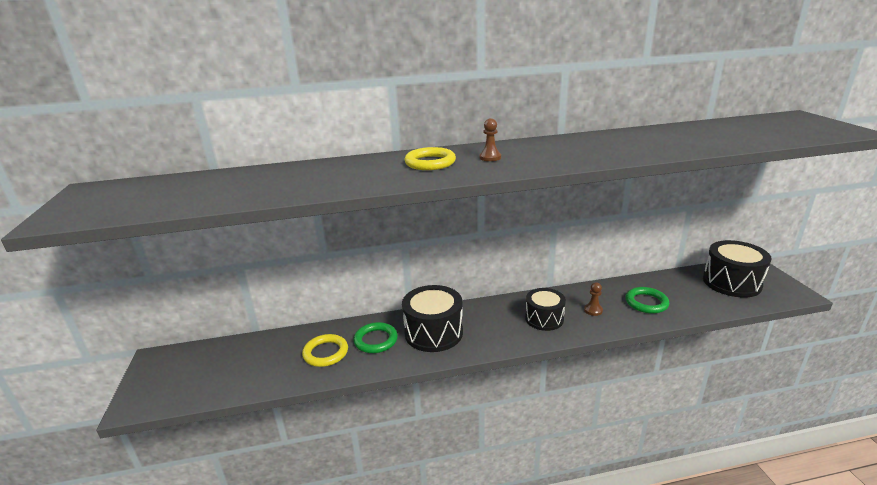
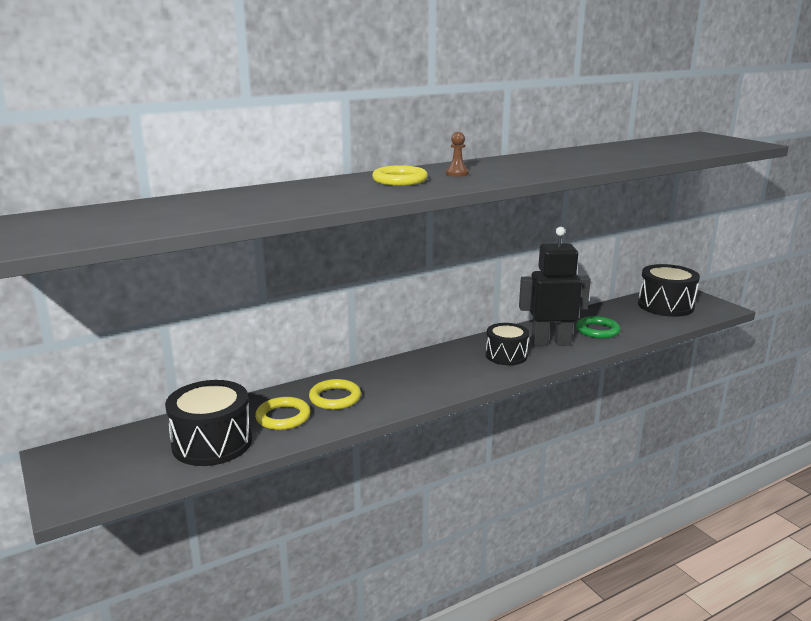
camera: 20 degrees left, 5 degrees down
(376, 340) = (335, 398): green ring -> yellow ring
(433, 333) = (396, 382): black drum -> black drum (212, 443)
(593, 310) = (550, 343): brown pawn -> black robot

